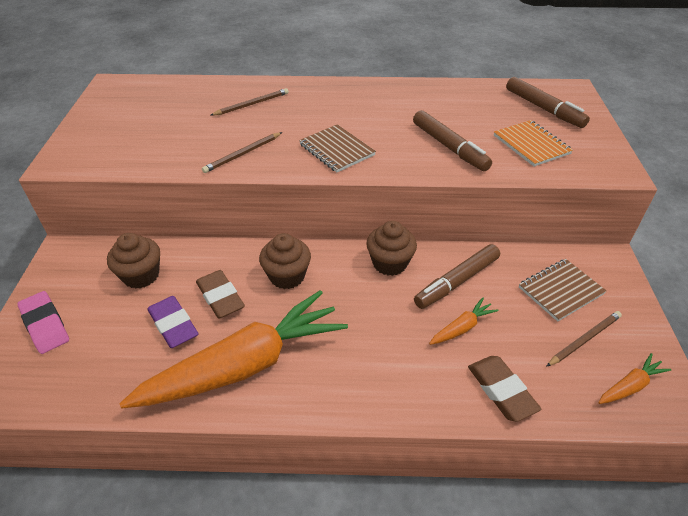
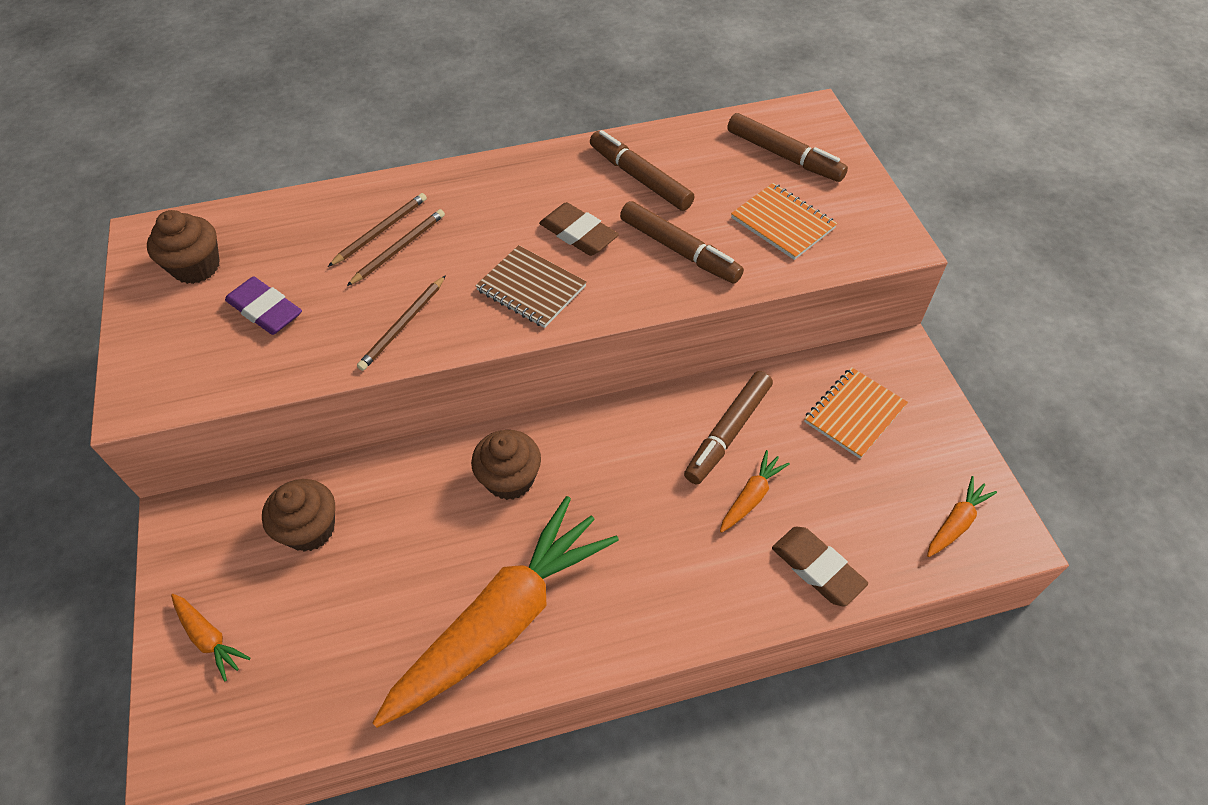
camera: 15 degrees left, 10 degrees up
(45, 325) = (209, 638): pink eraser -> orange carrot
(173, 325) = (386, 590): purple eraser -> purple eraser (265, 310)
(220, 297) = (433, 533): brown eraser -> brown eraser (578, 234)
(389, 263) = (636, 426): brown cupcake -> brown cupcake (196, 267)
(435, 105) = (640, 178): none -> brown marker
(560, 291) = (854, 414): brown notebook -> orange notebook
(584, 339) = (895, 475): brown pencil -> brown pencil (399, 249)

